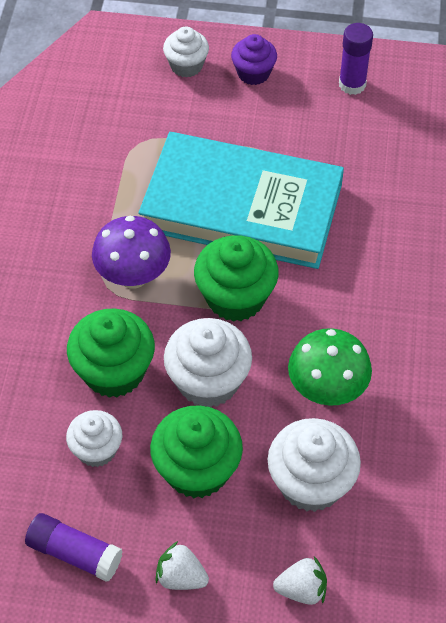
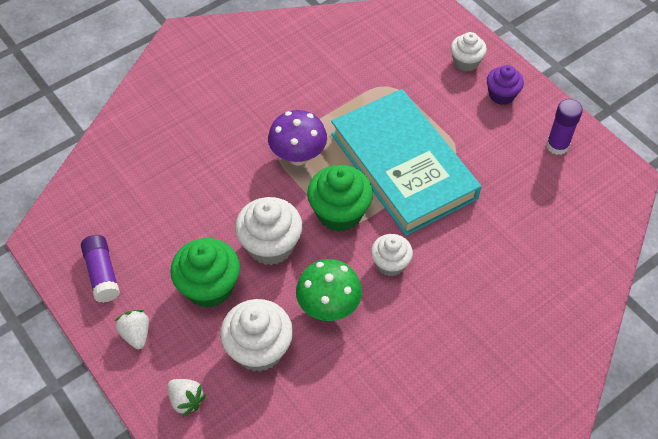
camera: 45 degrees right, 0 degrees up
(96, 450) = (173, 231): white cupcake -> white cupcake (390, 264)
(114, 371) = (229, 198): green cupcake -> none

